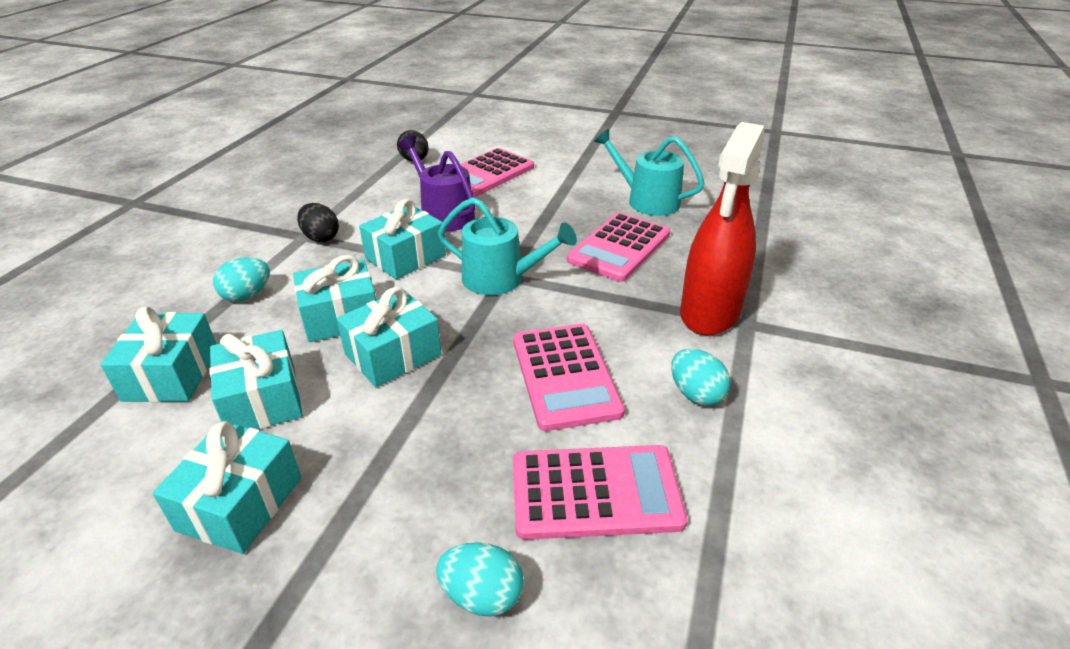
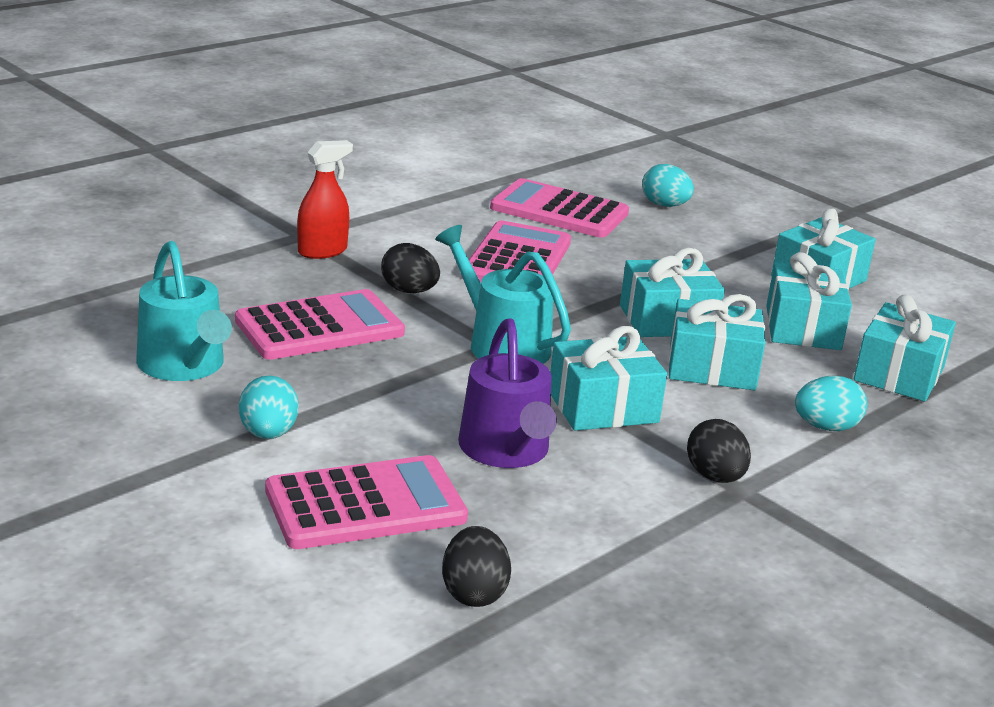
camera: 155 degrees left, 10 degrees down
(605, 299) = (409, 291): none -> black egg
(696, 394) = (423, 220): turquoise egg -> turquoise egg (268, 434)
(710, 312) = (322, 251): red spray bottle -> red spray bottle, size x0.54

